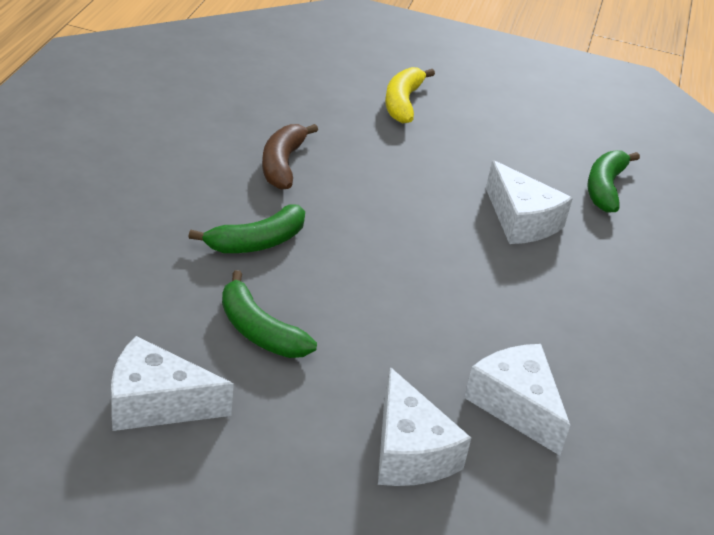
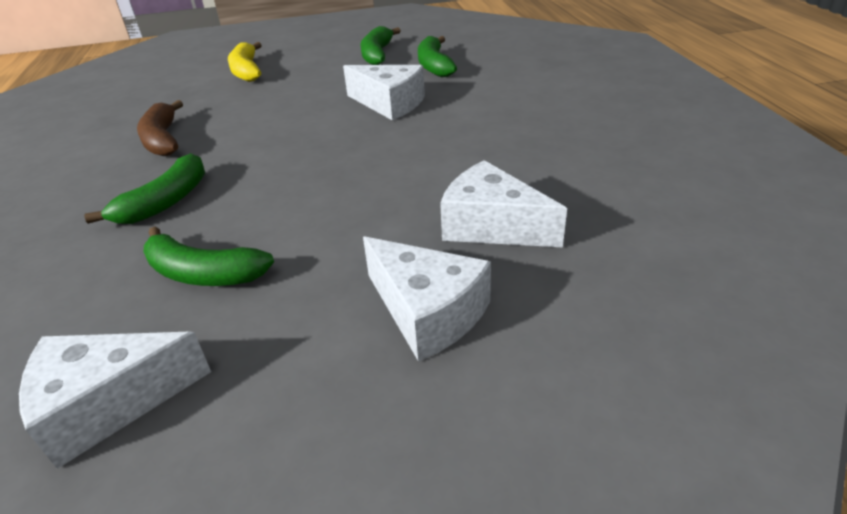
camera: 20 degrees left, 0 degrees up
(555, 141) = (377, 54): none -> green banana

